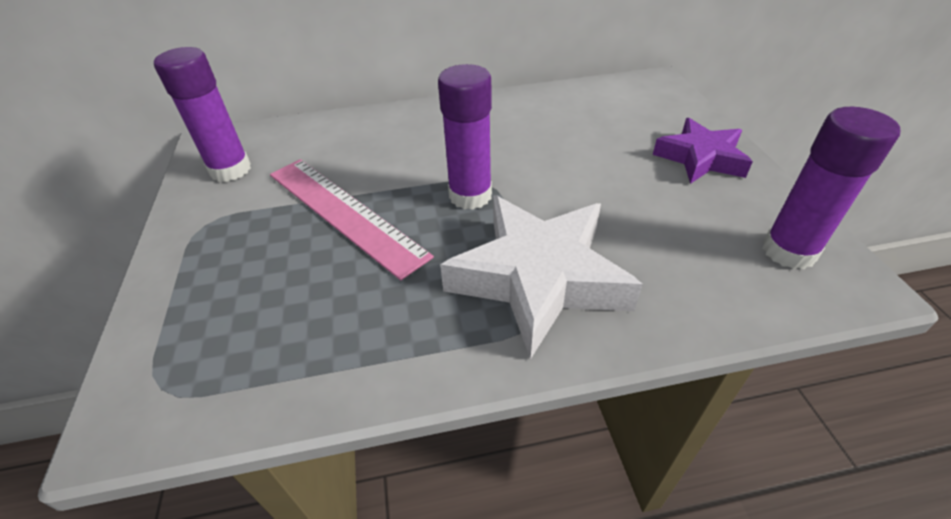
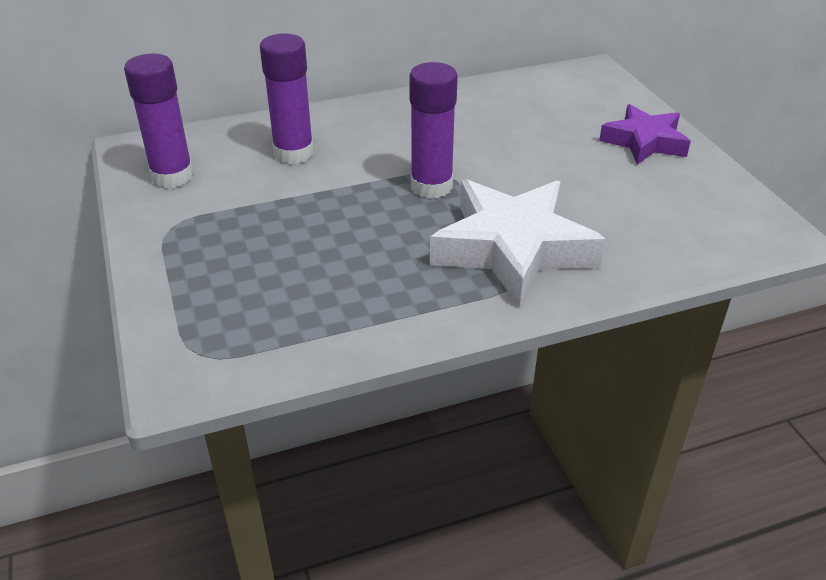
camera: 10 degrees left, 5 degrees down
(344, 213) = (310, 208): pink ruler -> none
(789, 251) = (726, 214): purple glue stick -> purple glue stick (293, 153)

